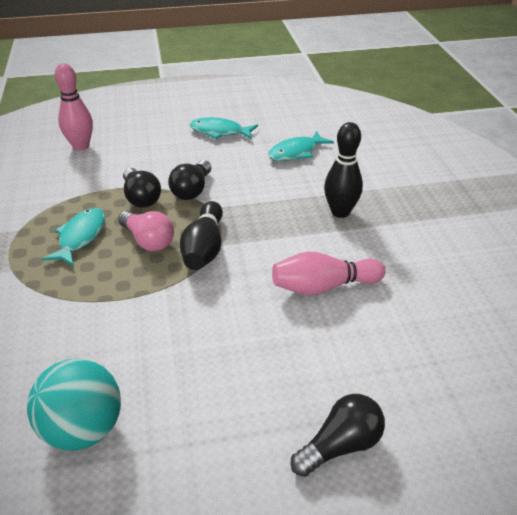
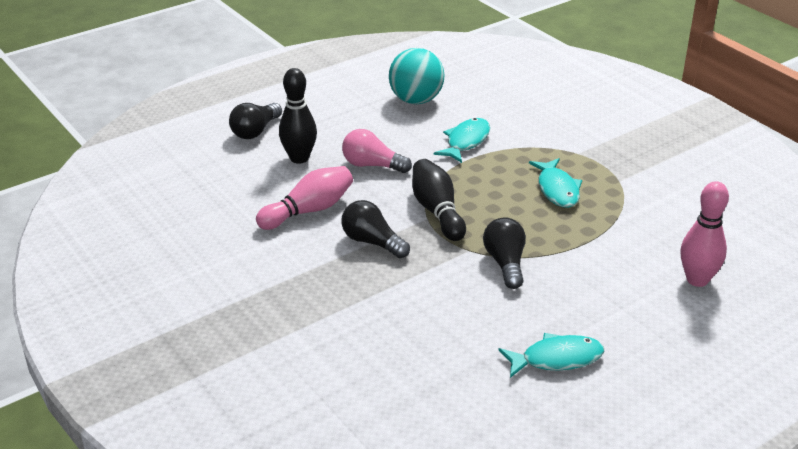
camera: 155 degrees right, 5 degrees down
(141, 198) = (548, 239): black light bulb -> black light bulb (372, 242)
(148, 240) = (494, 203): pink light bulb -> pink light bulb (372, 165)
(296, 152) = (427, 355): turquoise fish -> turquoise fish (466, 141)
(340, 212) = (326, 285): black bowling pin -> black bowling pin (299, 158)

